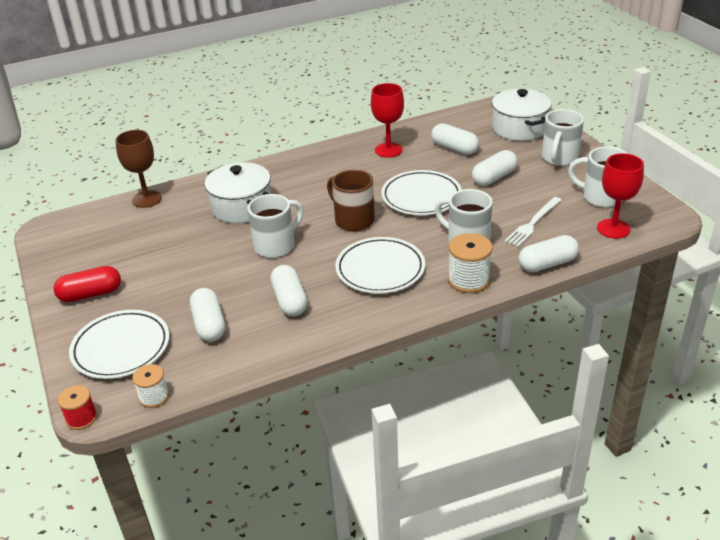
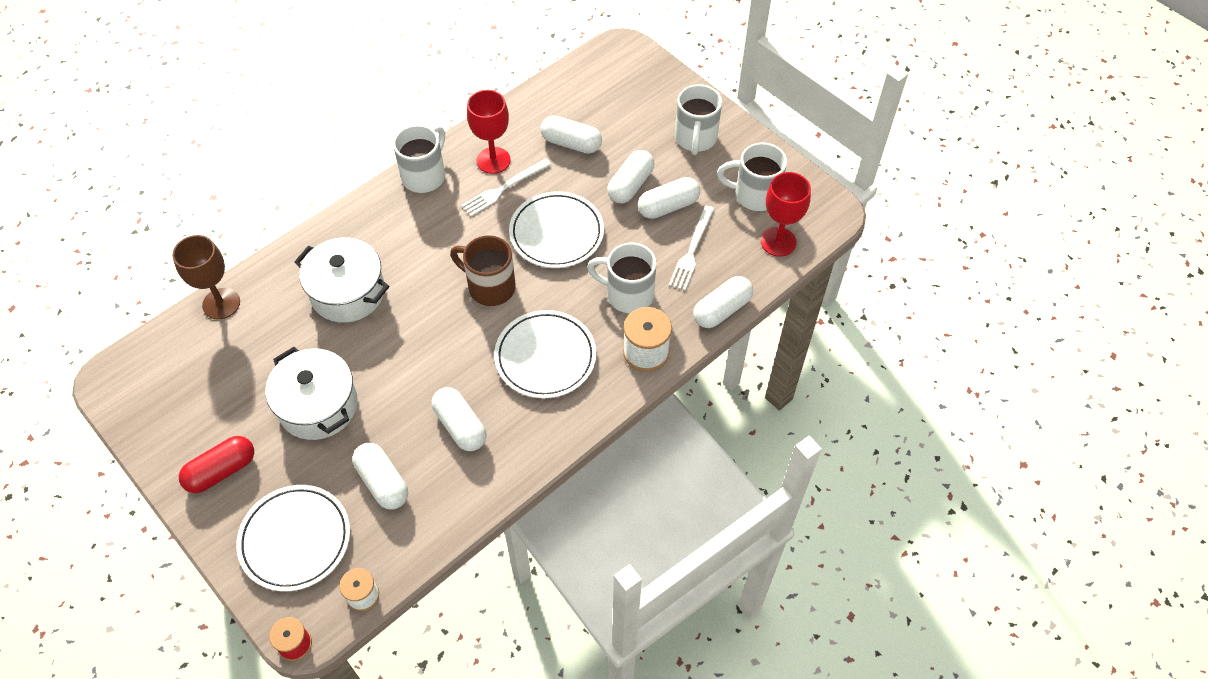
camera: 20 degrees left, 20 degrees up
(276, 245) = (413, 347): white mug -> white mug (424, 176)
(390, 166) = (504, 188): none -> white fork
(519, 128) = (637, 94): white pot -> white pot (318, 406)
(521, 194) = (668, 206): none -> white capsule

